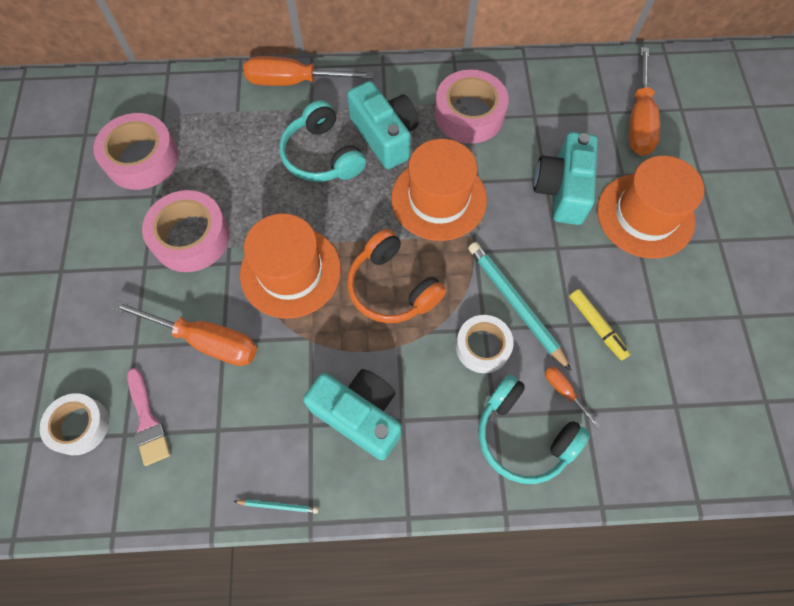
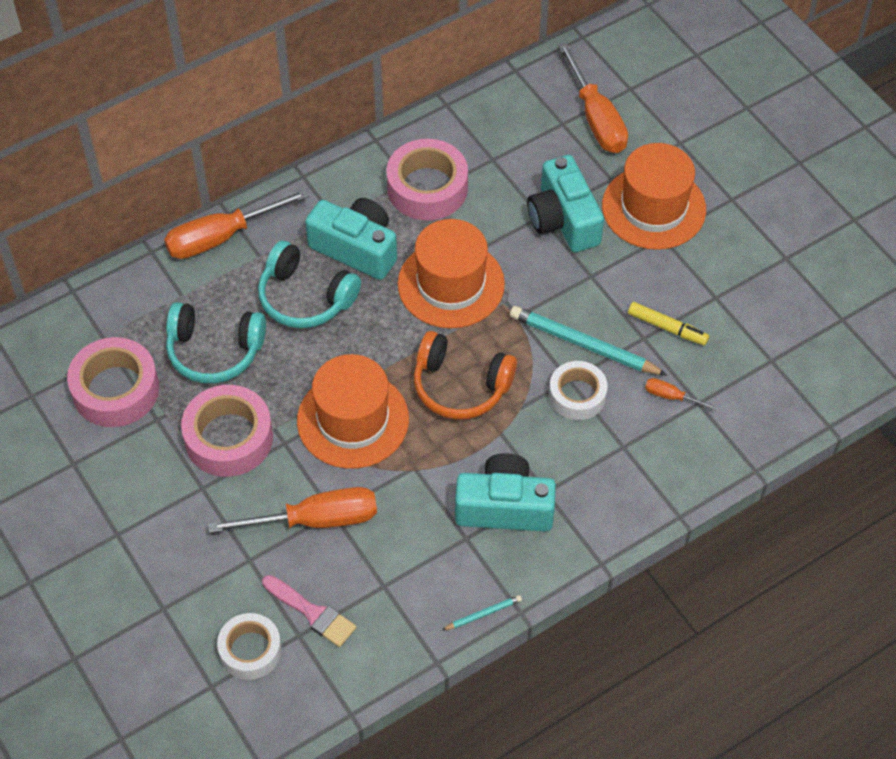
camera: 30 degrees left, 10 degrees down
(523, 436) = (658, 450): turquoise headphones -> turquoise headphones (214, 351)

